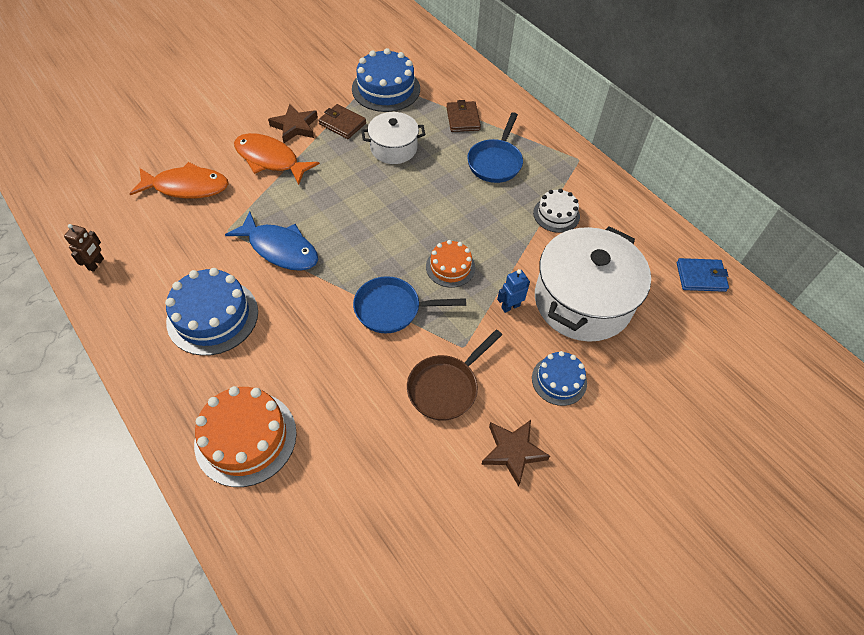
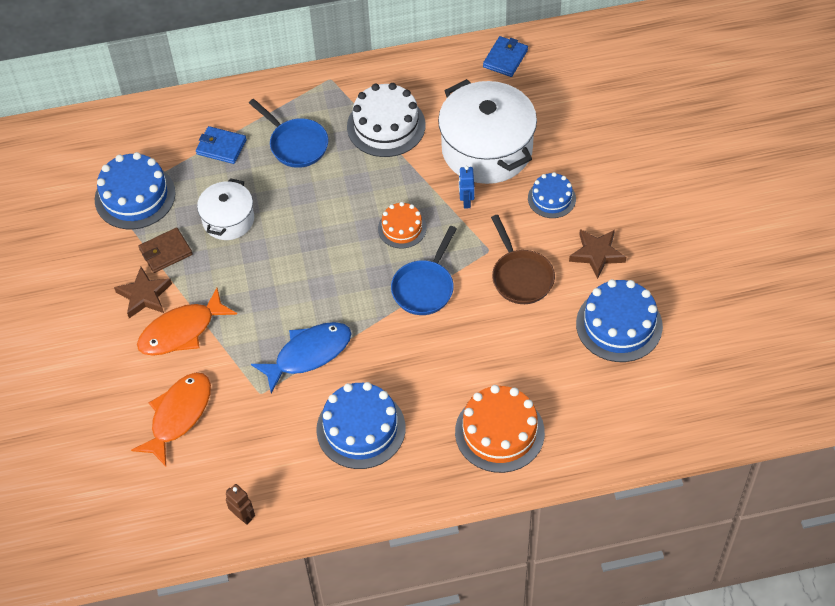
camera: 60 degrees left, 0 degrees up
(431, 511) = (619, 325): none -> blue cake
(463, 119) = (221, 147): brown wallet -> blue wallet
(556, 214) = (386, 126): white cake -> white cake, size x1.69

